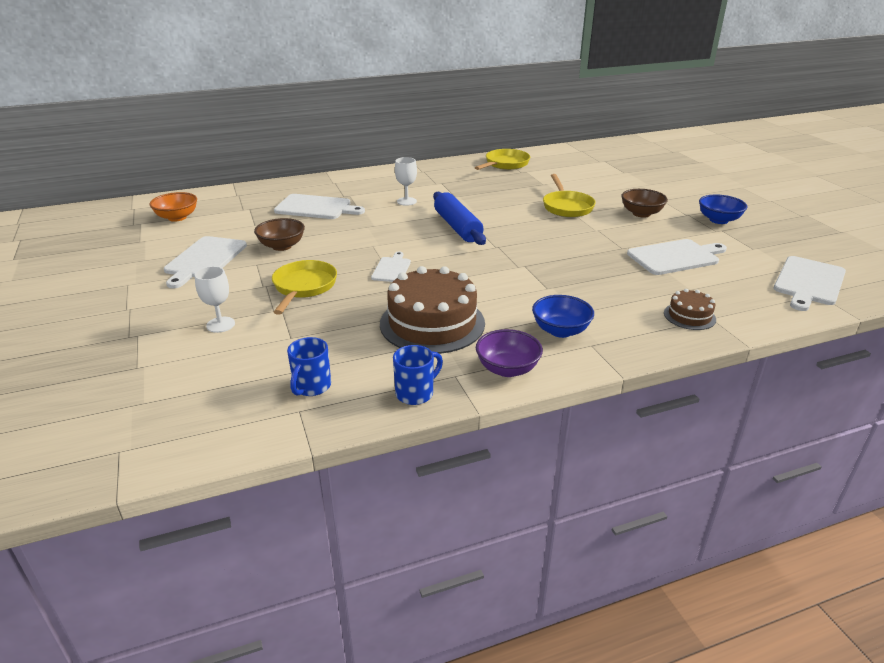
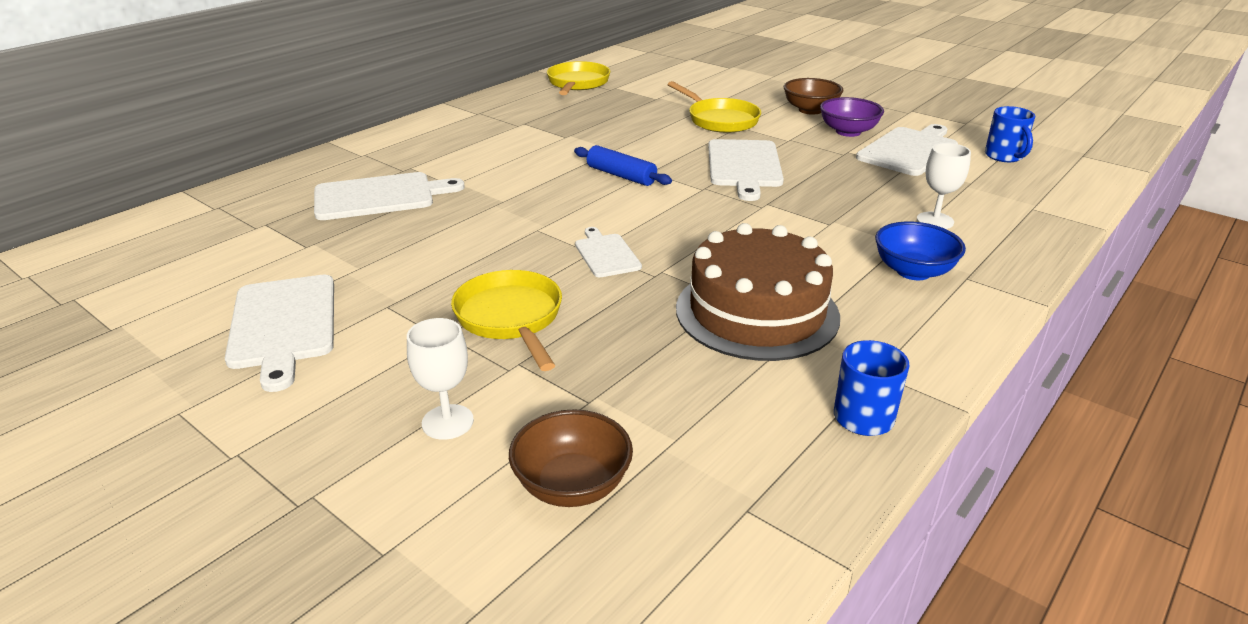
camera: 30 degrees left, 0 degrees up
(177, 217) = (142, 270): orange bowl -> none
(282, 246) = (396, 267): brown bowl -> brown bowl (572, 485)
(311, 387) = (717, 465): blue mug -> blue mug (1004, 157)
(406, 201) = (507, 157): white goblet -> white goblet (935, 221)
(457, 227) = (621, 175): blue rolling pin -> blue rolling pin, size x0.65
(507, 369) = (922, 340): purple bowl -> purple bowl (848, 132)
(689, 316) = (1011, 212): brown cake -> none
(718, 220) = (894, 100): blue bowl -> none
(808, 282) = (1059, 145): white cutting board -> white cutting board (744, 166)

